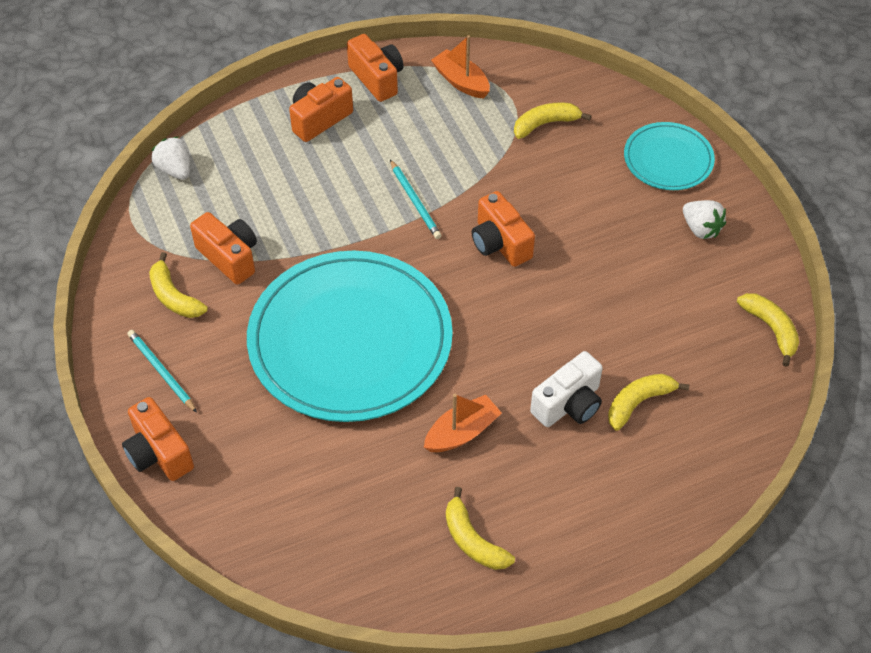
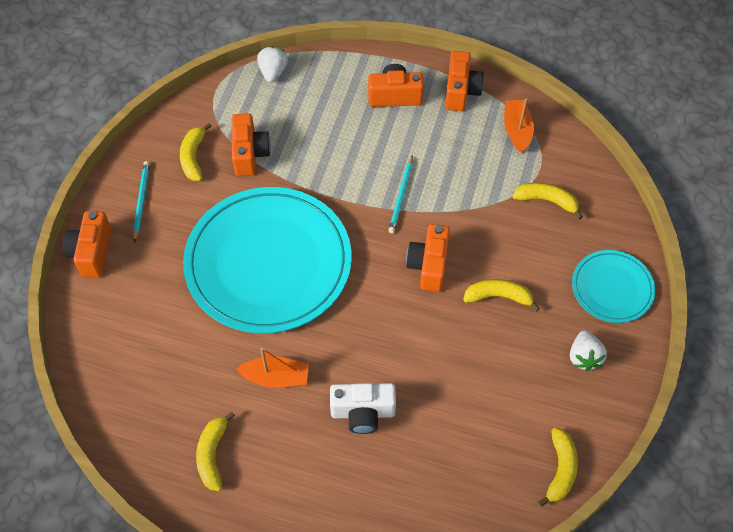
camera: 40 degrees right, 5 degrees up
(638, 402) = (410, 448): yellow banana -> yellow banana (498, 296)

